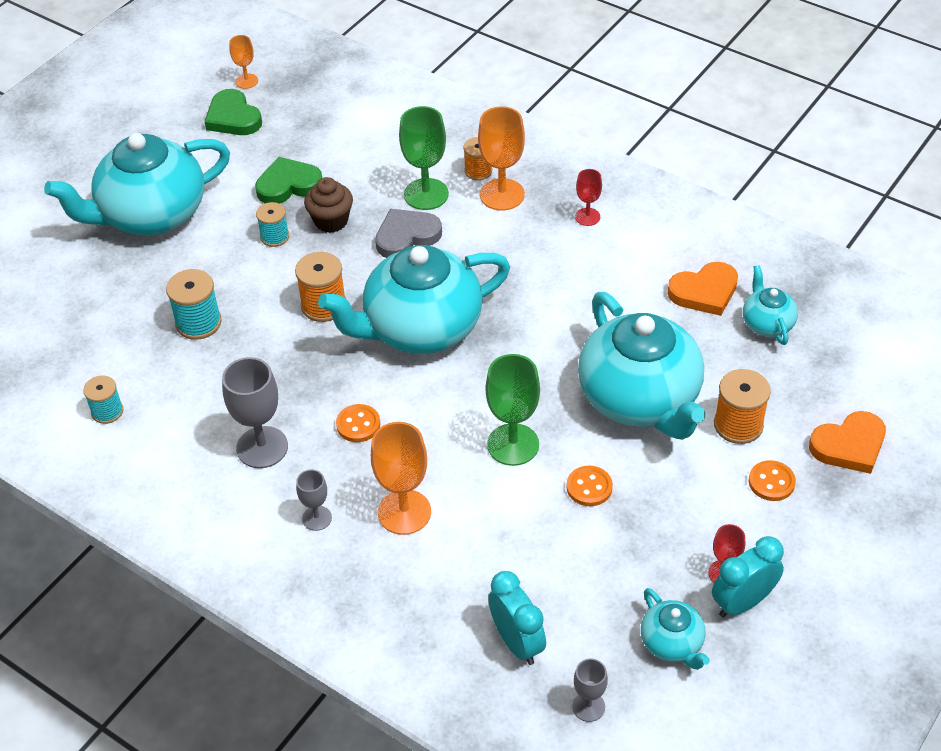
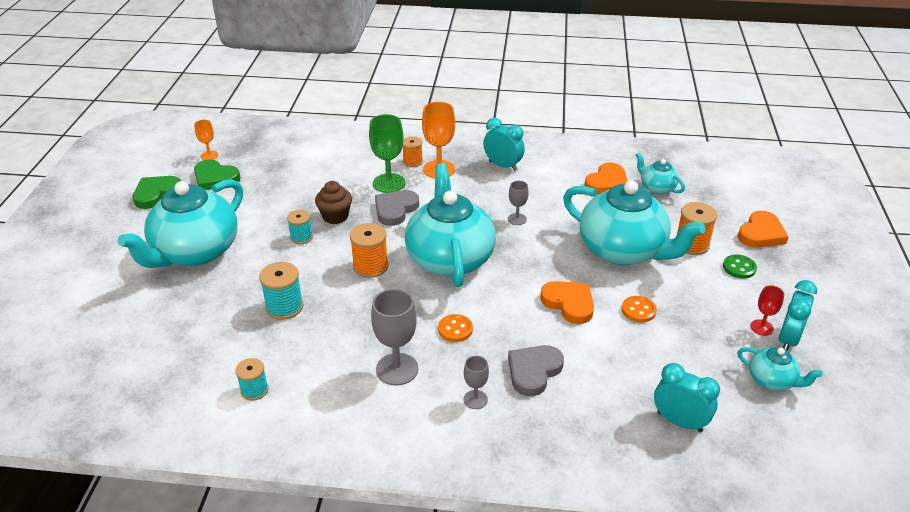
camera: 30 degrees left, 10 degrees down
(288, 185) = (287, 205): green heart -> green heart (156, 194)
(404, 512) = (533, 371): orange goblet -> grey heart
(420, 328) = (449, 258): turquoise teapot -> turquoise teapot turned 135 degrees clockwise
(513, 444) = (569, 303): green goblet -> orange heart
(587, 217) = (503, 166): red goblet -> turquoise clock
(588, 706) = (760, 442): grey goblet -> grey goblet (517, 219)
(771, 482) = (739, 268): orange button -> green button

